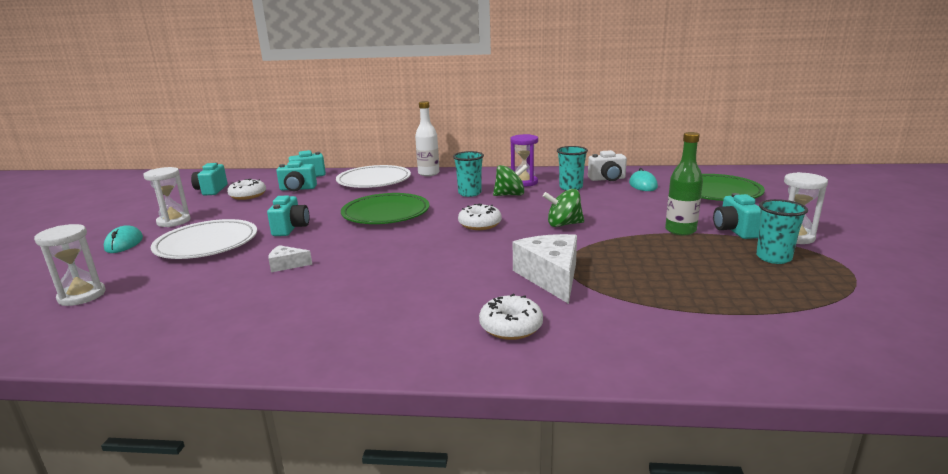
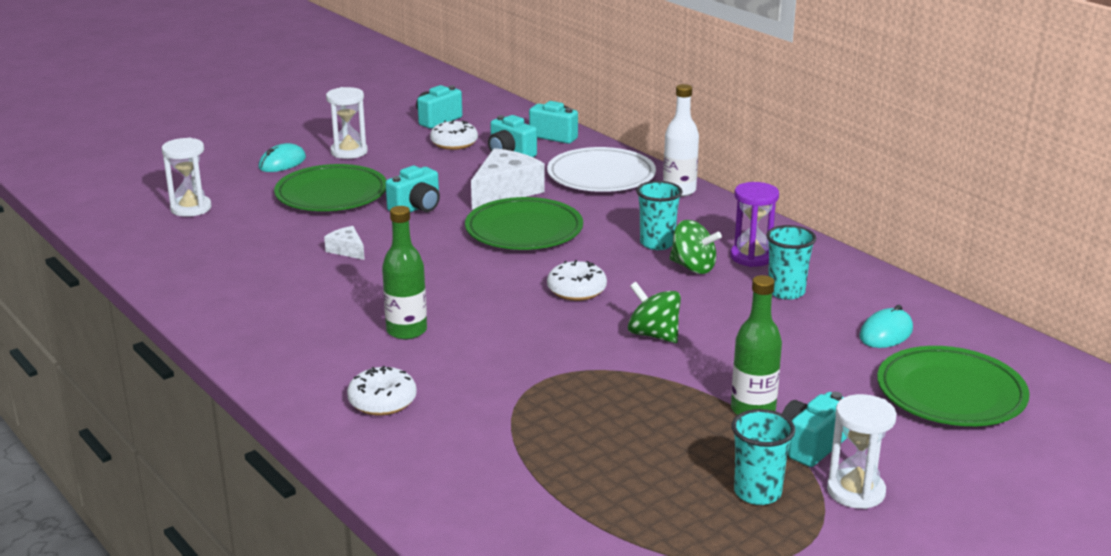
camera: 45 degrees right, 5 degrees up
(207, 244) = (331, 194): white plate -> green plate
(431, 284) = (406, 331): none -> green bottle
(550, 277) = (506, 381): white cheese -> white cheese (505, 191)
(607, 179) = (865, 302): white camera -> none

